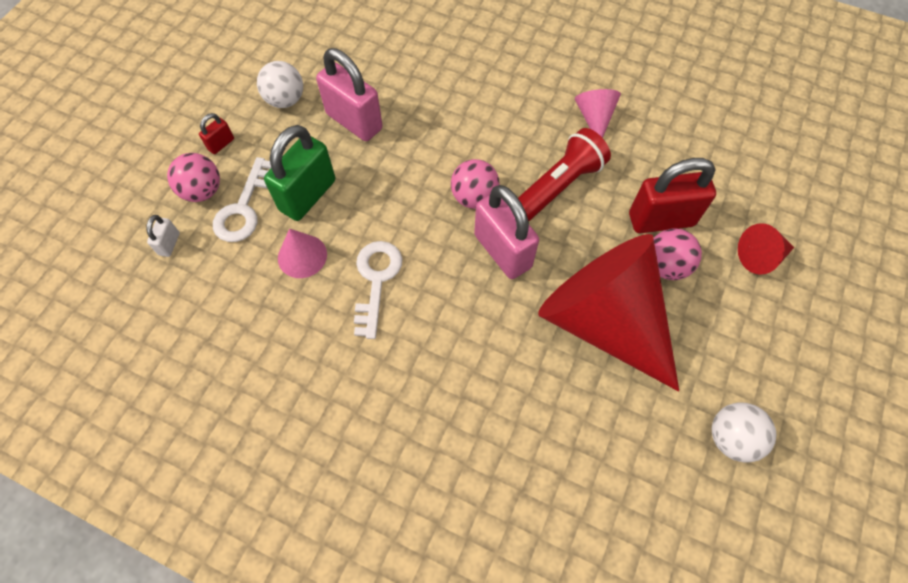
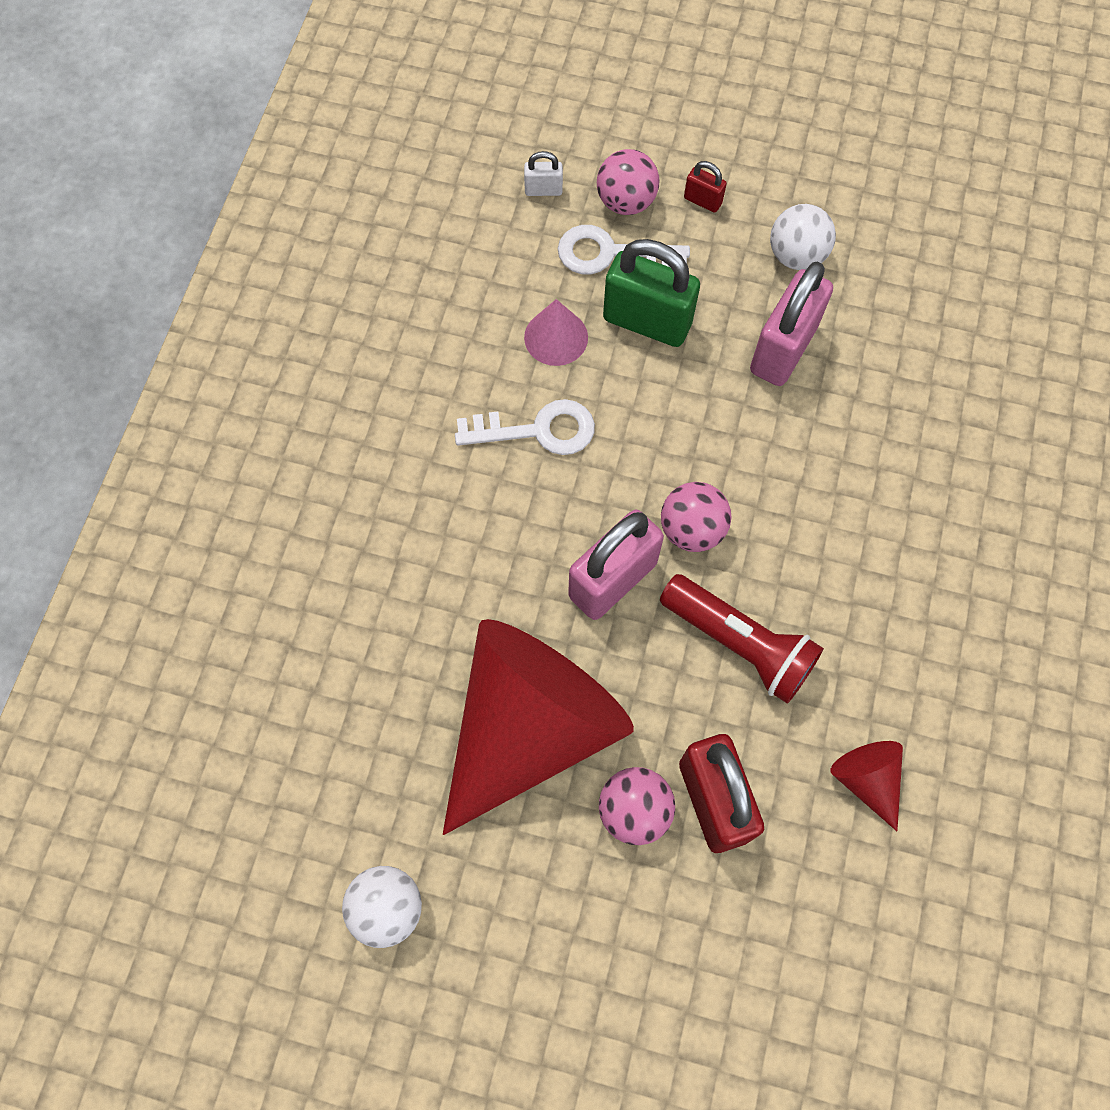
camera: 80 degrees right, 5 degrees up
(594, 118) = (882, 686): pink cone -> none
(760, 256) = (680, 958): red cone -> red cone (866, 780)

